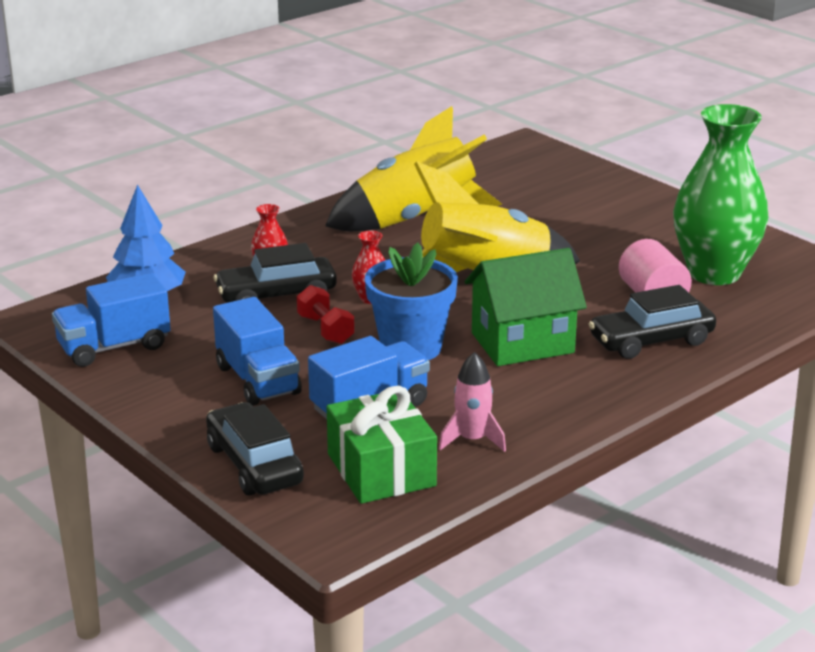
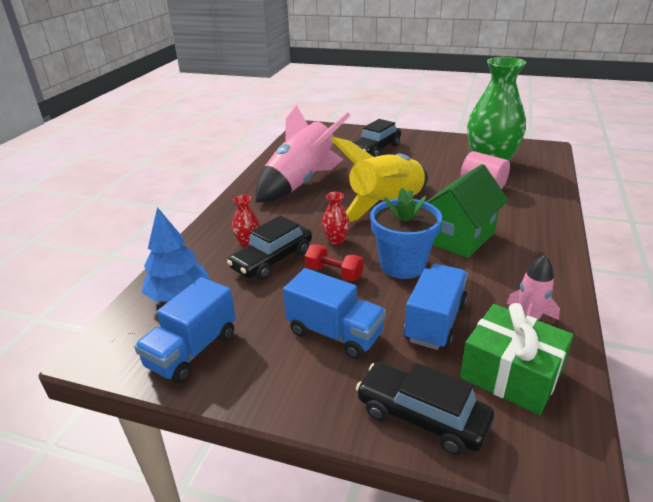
camera: 30 degrees left, 5 degrees up
(415, 220) = (301, 183): yellow rocket -> pink rocket
(651, 341) = (519, 211): black car -> black car (375, 149)

